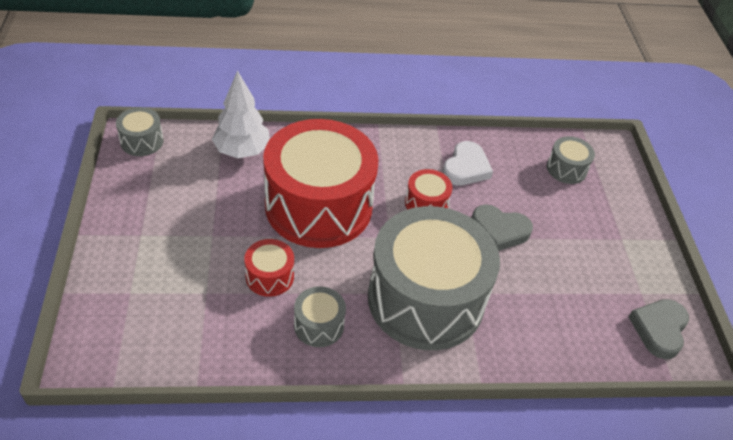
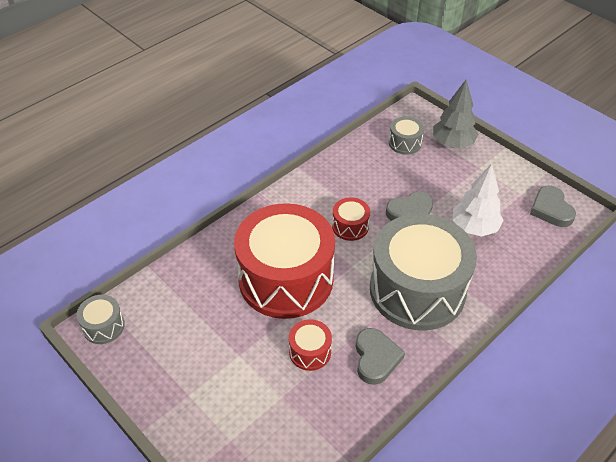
camera: 35 degrees left, 0 degrees up
(242, 151) = (188, 279): white tree -> white tree (474, 227)
(319, 325) = (376, 358): grey drum -> grey heart
(465, 168) = (347, 184): white heart -> none
(618, 200) = (452, 143): none -> grey tree

